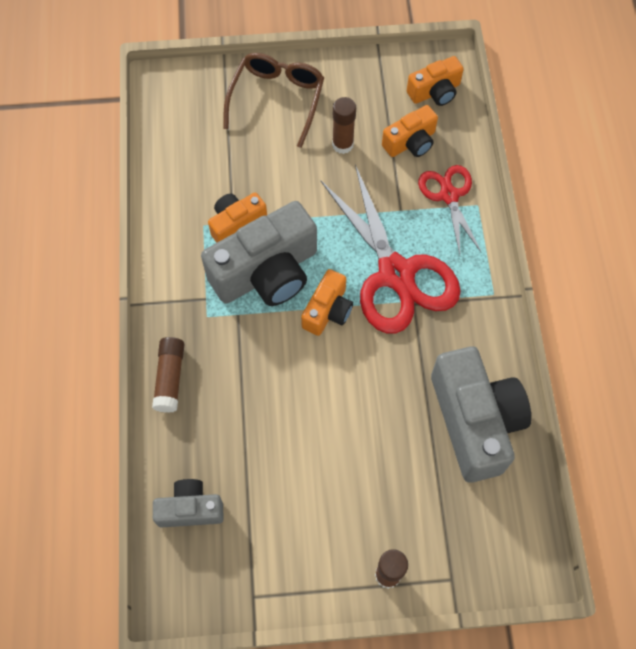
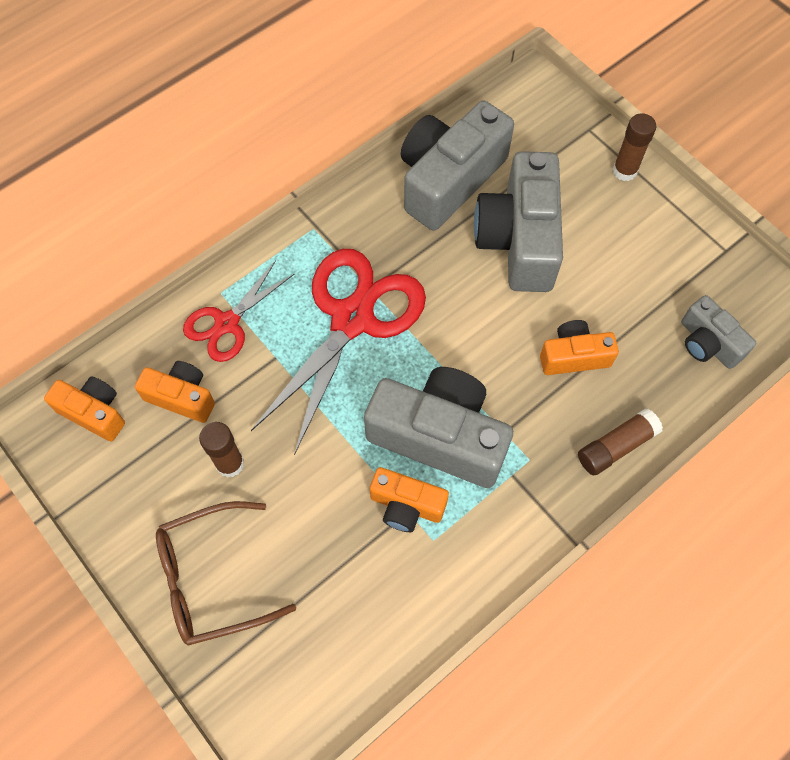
camera: 125 degrees left, 0 degrees up
(328, 310) = (437, 353): orange camera -> orange camera (574, 356)
(381, 435) = (519, 239): none -> grey camera

